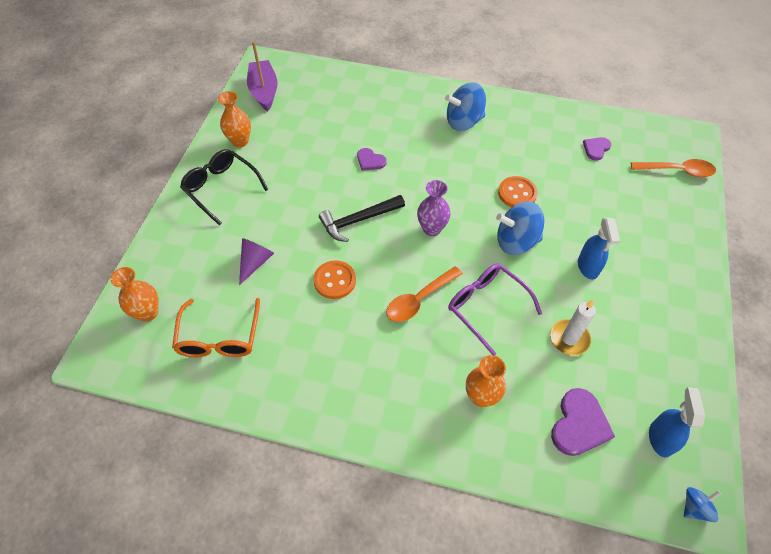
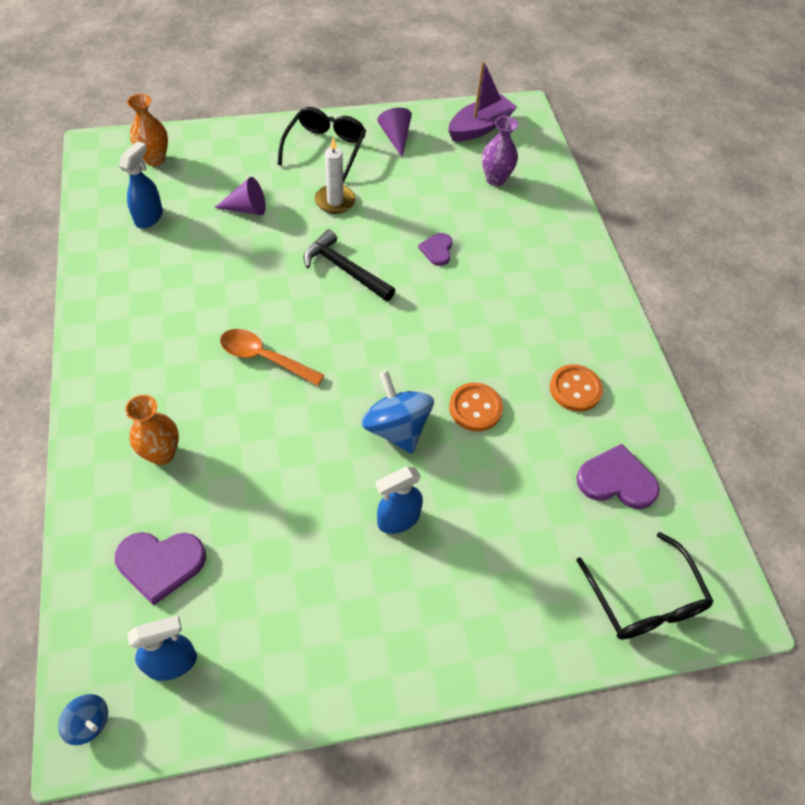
camera: 60 degrees right, 0 degrees up
(219, 337) = (149, 217): orange glasses -> blue spray bottle
(240, 141) = (395, 137): orange vase -> purple cone
(335, 280) = (254, 277): orange button -> orange button (575, 389)
(432, 229) = (369, 338): purple vase -> purple vase (495, 179)
(464, 121) = (561, 317): blue spinning top -> none
(486, 307) = (284, 424): purple glasses -> none
(569, 338) = (276, 524): white candle -> white candle (335, 201)
(596, 149) = (616, 480): purple heart -> purple heart, size x1.65
(677, 171) = (644, 600): orange spoon -> black glasses

